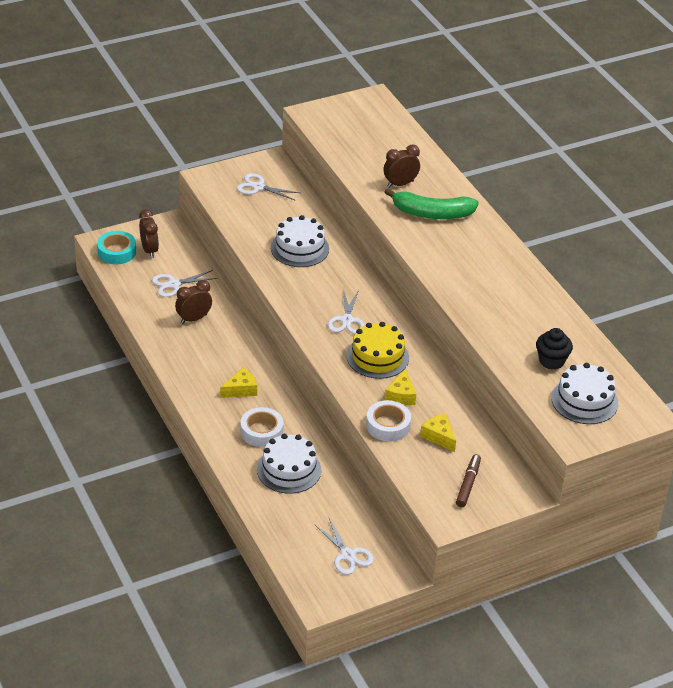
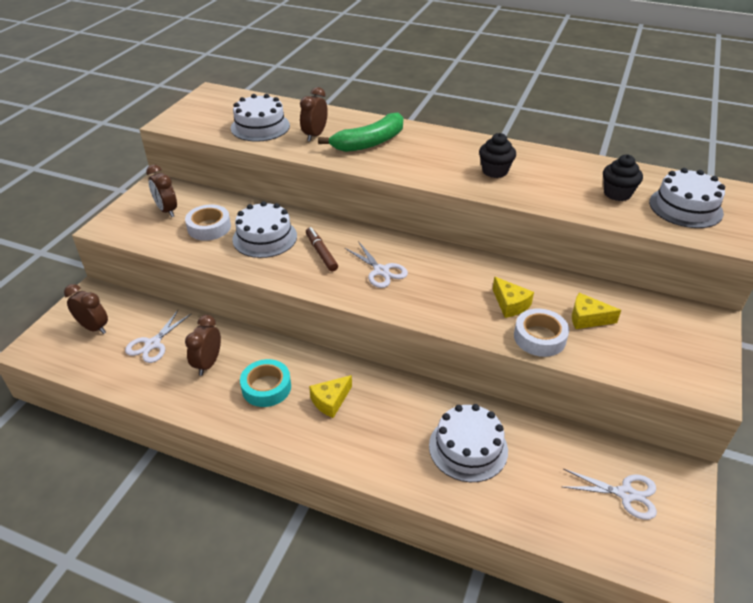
camera: 40 degrees left, 0 degrees up
(117, 252) = (59, 348): turquoise tape -> turquoise tape (266, 387)
(241, 390) = (330, 401): yellow cheese -> yellow cheese turned 150 degrees counterclockwise
(258, 187) = (167, 210): white scissors -> brown clock
(261, 431) = (398, 428): white tape -> white tape (209, 227)
(370, 153) = (260, 127): none -> white cake
(377, 357) = (447, 285): yellow cake -> none
(468, 484) = (668, 343): brown marker -> brown marker (321, 253)
(489, 291) = (495, 171): none -> black cupcake

